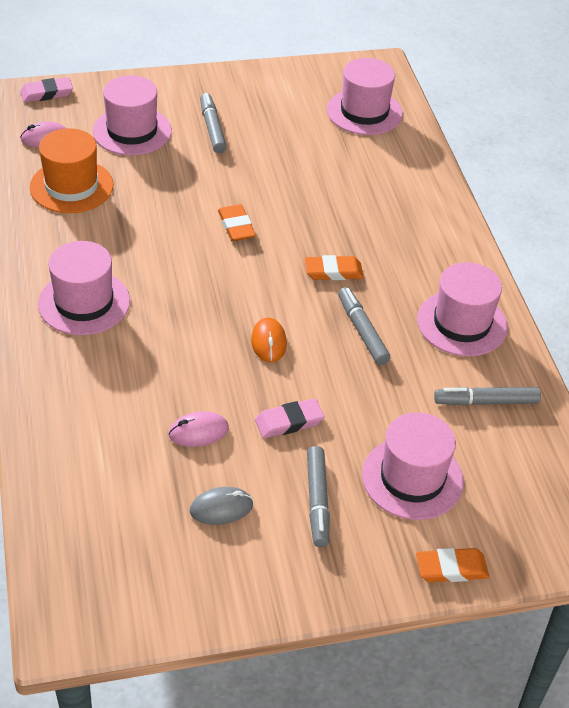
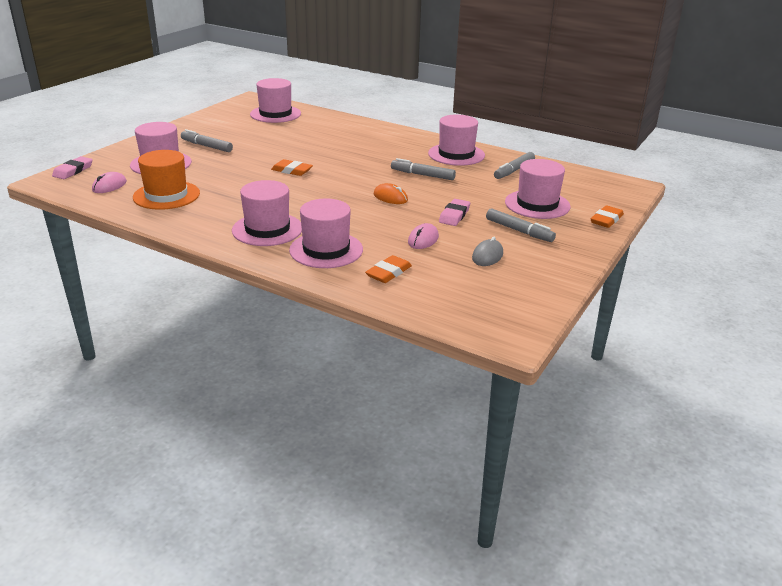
camera: 45 degrees left, 15 degrees down
(90, 373) = (326, 250): none -> pink hat
(333, 271) = (370, 164): orange eraser -> orange eraser (388, 273)

